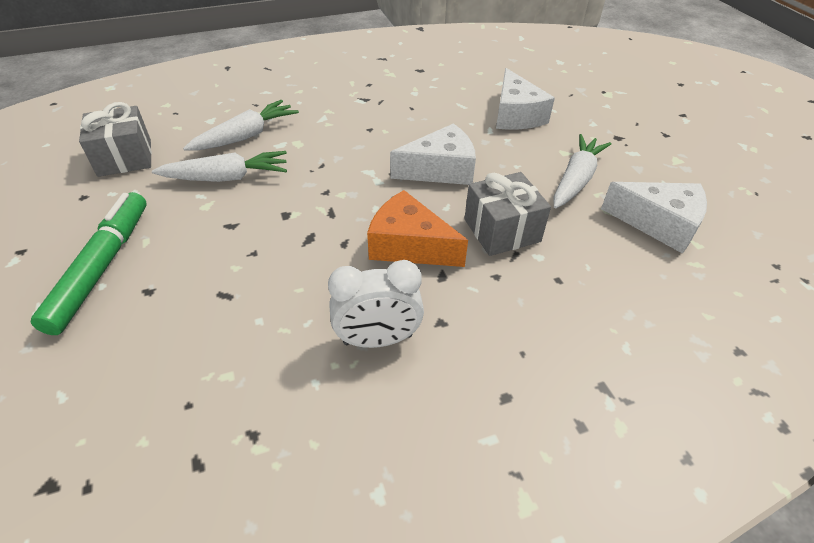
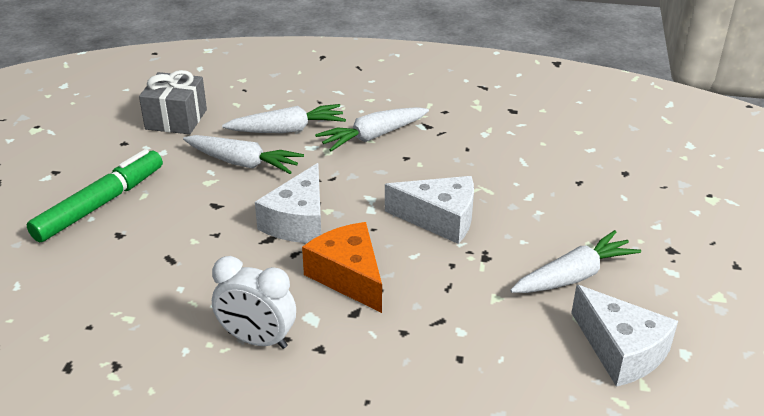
camera: 30 degrees right, 10 degrees down
(327, 120) = (373, 136): none -> white carrot
(502, 230) = (447, 295): grey gift -> none
(515, 115) = (573, 189): white cheese -> white cheese (298, 221)

